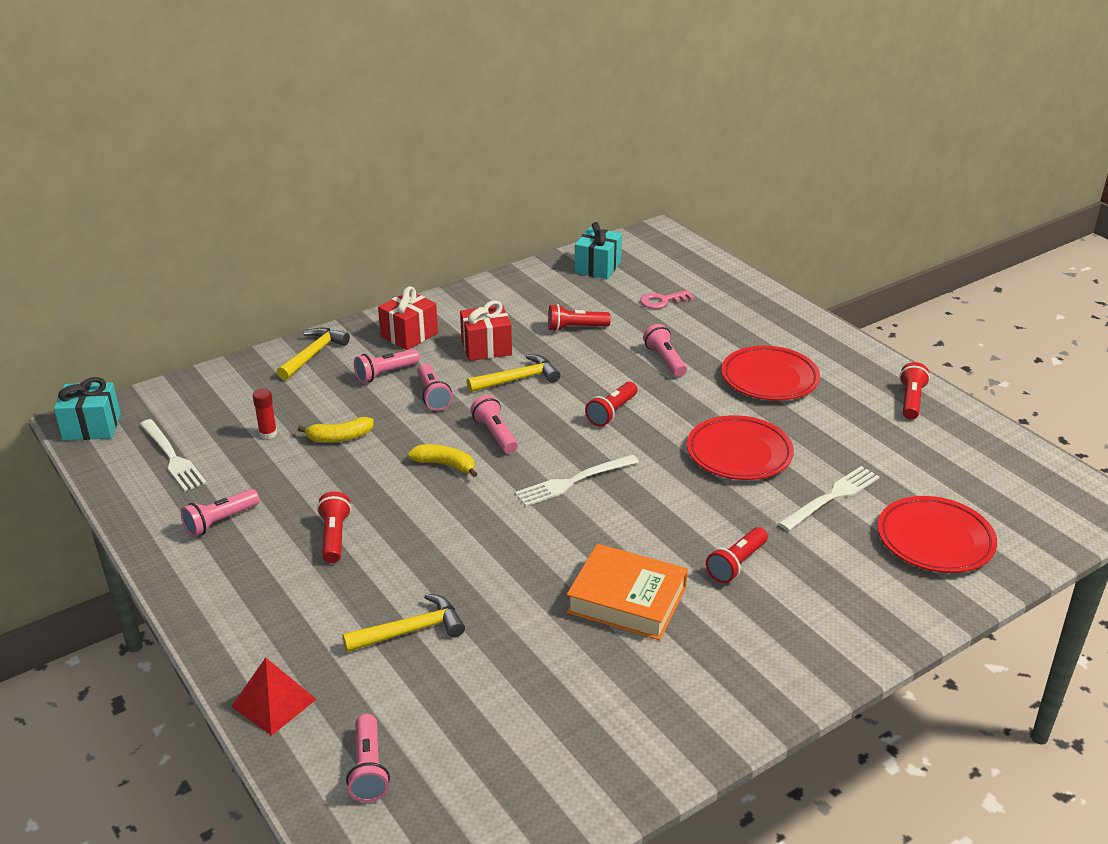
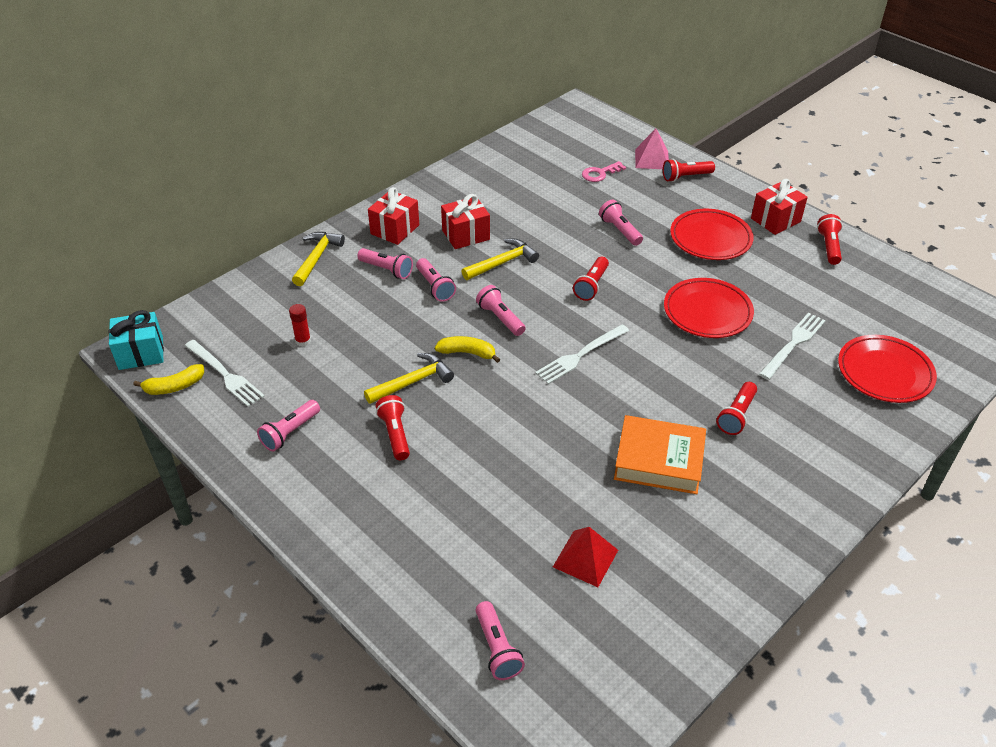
camera: 10 degrees left, 10 degrees up
(274, 702) = (396, 599): red pyramid -> red pyramid (585, 558)
(339, 437) = (367, 337): yellow banana -> yellow banana (174, 386)
(385, 373) = (387, 270): pink flashlight -> pink flashlight turned 105 degrees counterclockwise
(410, 631) = (490, 514): yellow hammer -> yellow hammer (412, 382)
(575, 328) = (535, 207): red flashlight -> red flashlight (685, 177)
(597, 267) = (535, 146): turquoise gift -> none
(728, 292) = (652, 159): none -> pink pyramid
(855, 367) = (775, 220): none -> red gift

